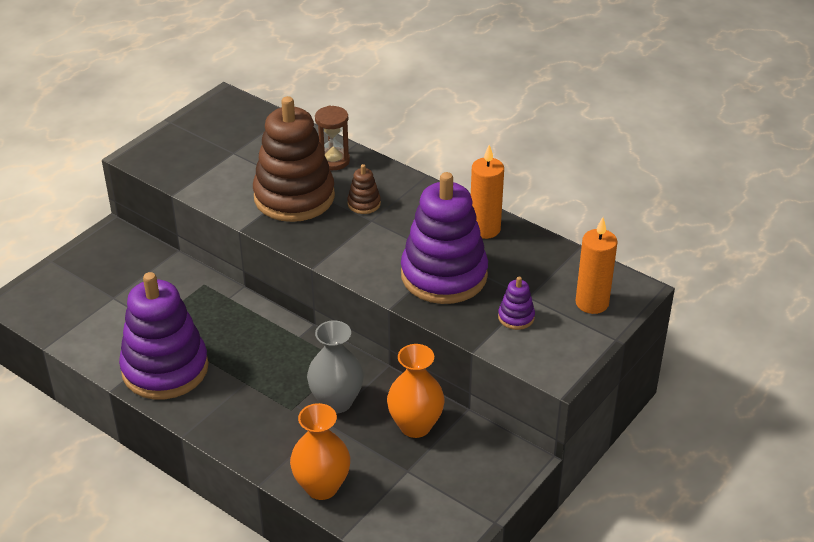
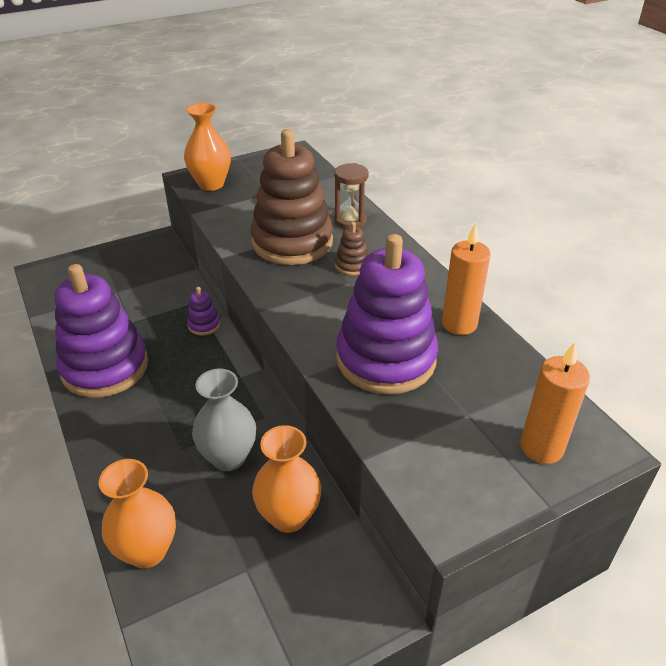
camera: 25 degrees right, 0 degrees up
(166, 158) = (211, 184): none -> orange vase
(516, 317) = (438, 434): purple stacking toy -> purple stacking toy (204, 325)

